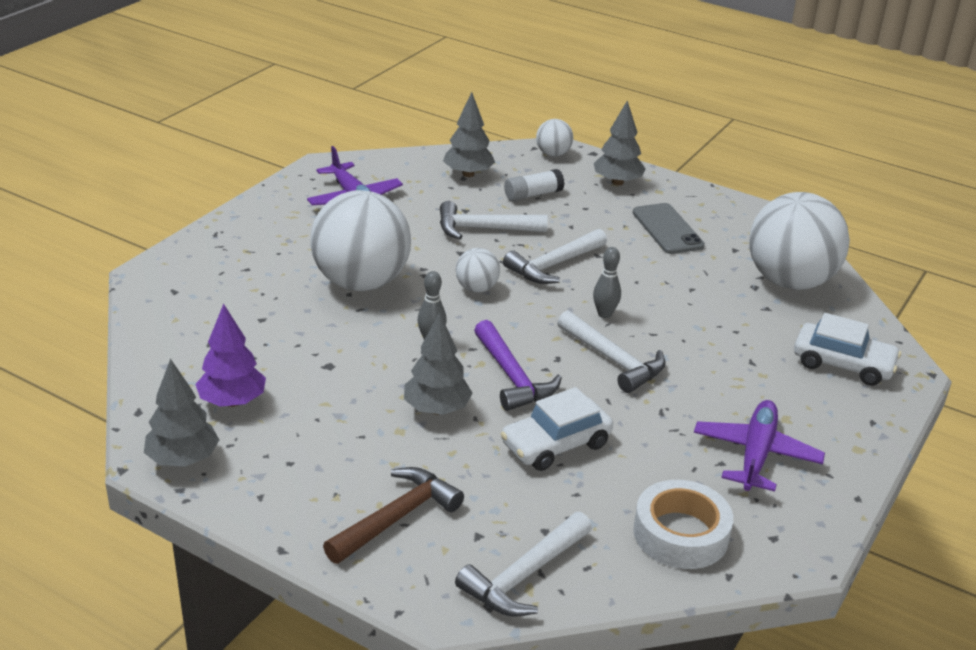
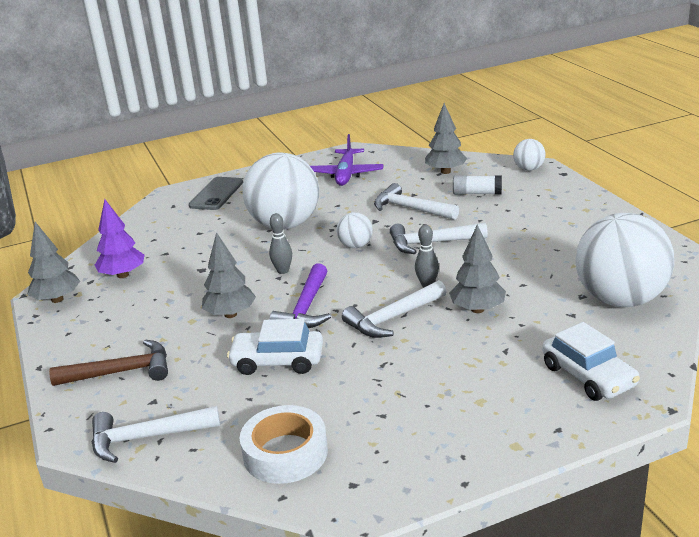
camera: 40 degrees right, 5 degrees down
(613, 360) = (392, 318): white hammer -> white hammer turned 60 degrees clockwise
(617, 182) = (557, 197): grey tree -> grey tree (477, 309)
(667, 229) = (557, 237): grey phone -> grey phone (216, 194)
(756, 454) = (419, 418): purple plane -> none

